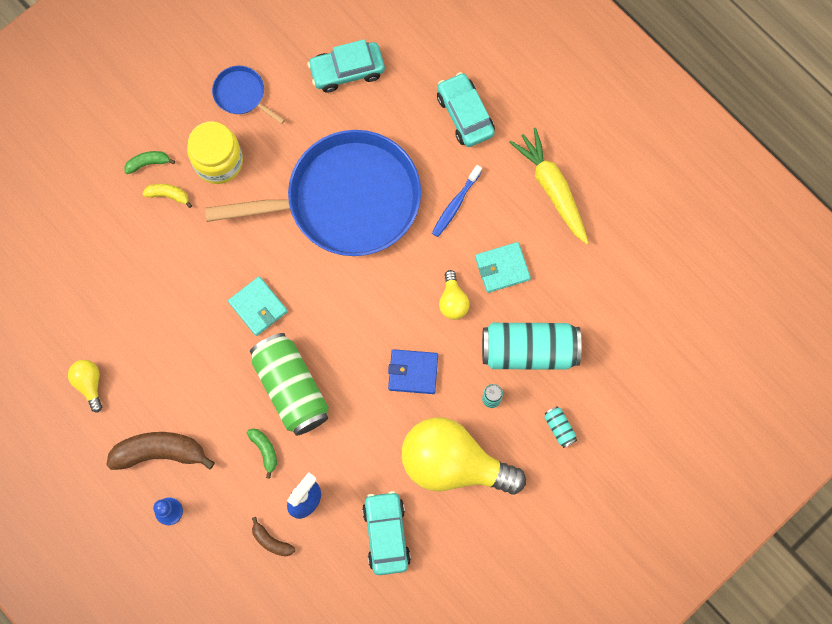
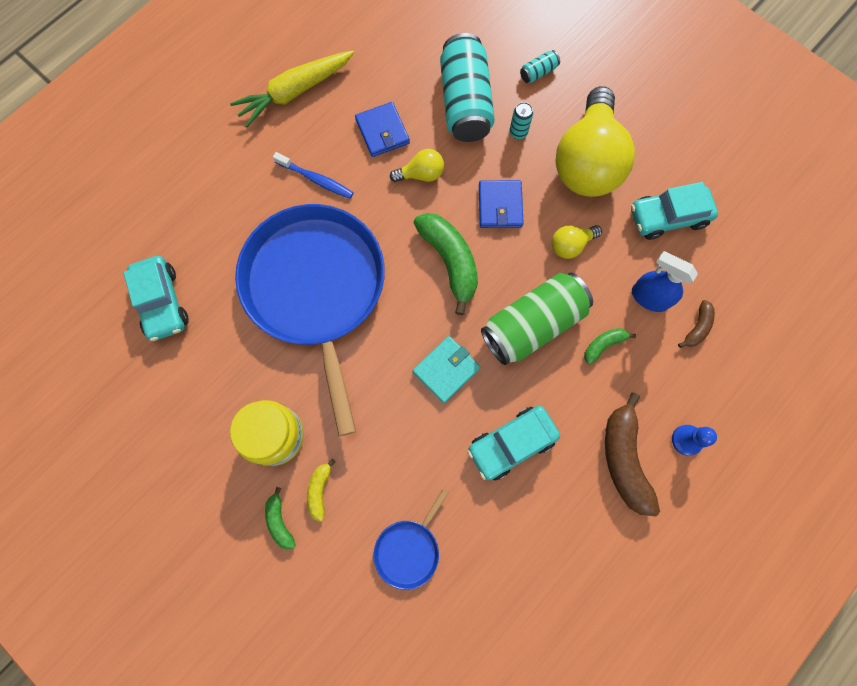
camera: 95 degrees left, 0 degrees up
(89, 384) = (558, 554): yellow light bulb -> yellow light bulb (571, 245)
(242, 94) = (190, 418): blue pan -> blue pan (409, 549)
(360, 320) = (450, 261): none -> green banana
(465, 114) = (215, 178): turquoise car -> turquoise car (511, 444)
(502, 268) = (382, 131): turquoise wallet -> blue wallet

